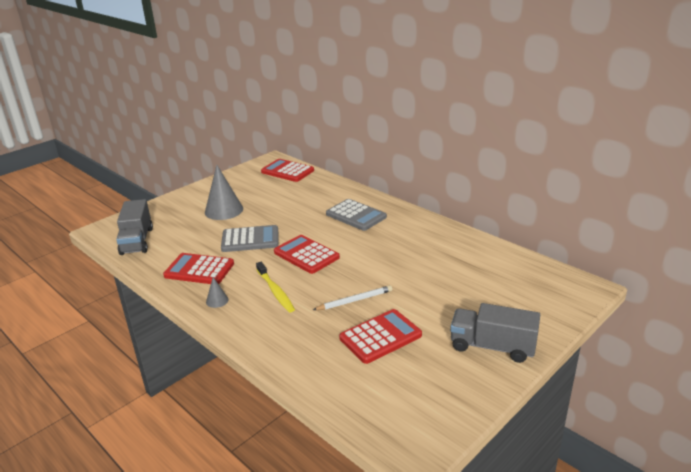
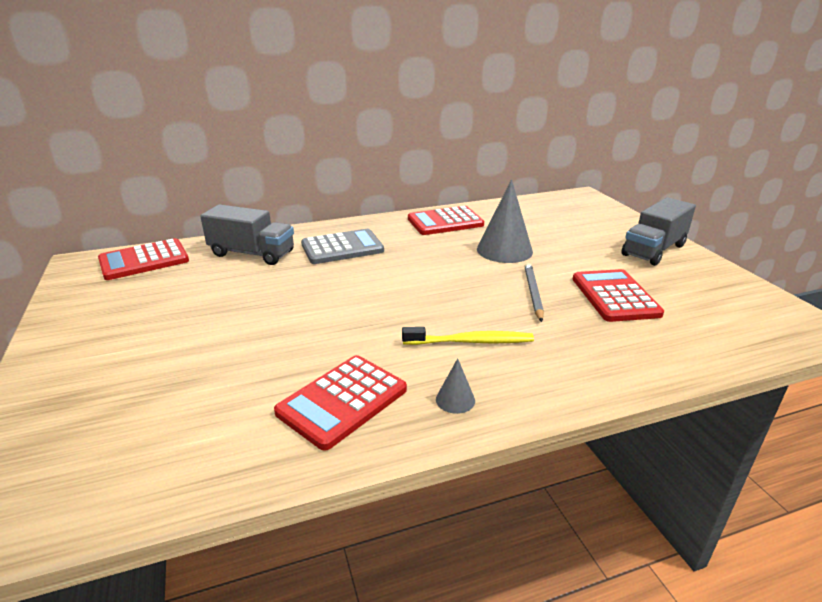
camera: 65 degrees left, 0 degrees up
(137, 241) = (133, 467): grey truck -> grey truck (252, 253)
(224, 210) = (174, 337): grey cone -> grey cone (504, 250)
(250, 239) = (305, 332): grey calculator -> none
(306, 255) = (399, 299): red calculator -> red calculator (445, 222)
(354, 300) = (533, 293): white pencil -> grey pencil

